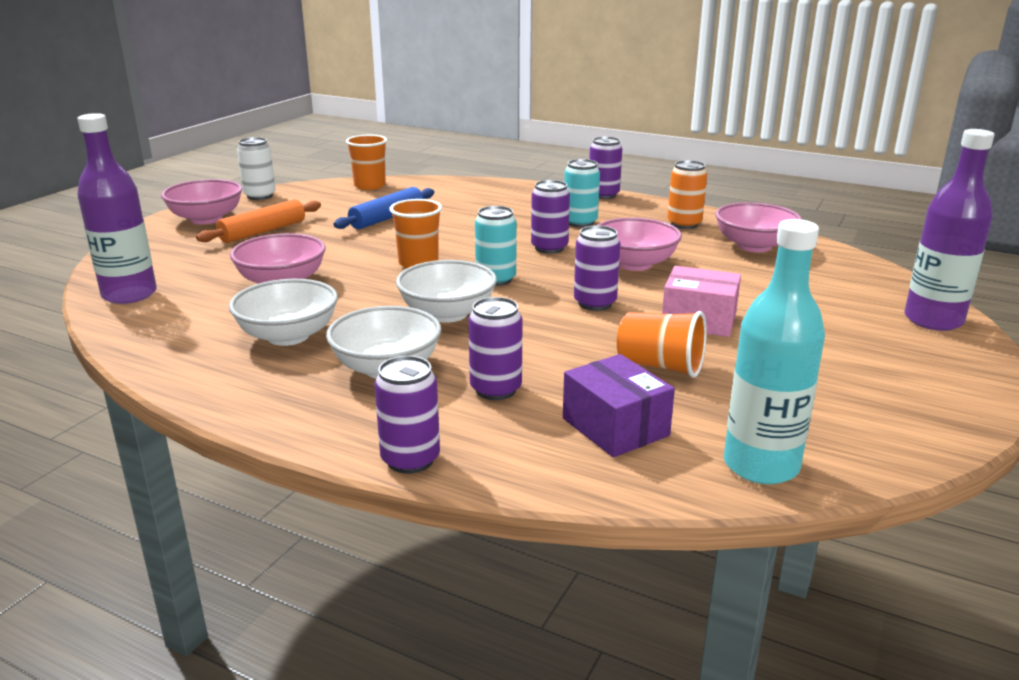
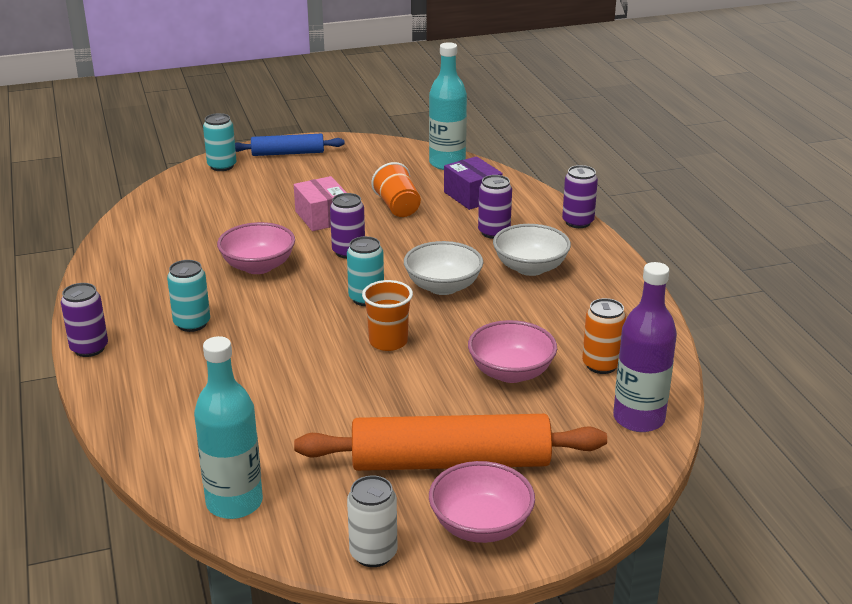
camera: 135 degrees left, 5 degrees up
(263, 231) = (450, 462): orange rolling pin -> orange rolling pin, size x1.79
(288, 336) = (559, 316): white bowl -> none
(370, 186) = (234, 503): orange cup -> turquoise bottle
(387, 218) = (317, 420): blue rolling pin -> blue rolling pin (288, 153)
(549, 248) = (274, 308): purple can -> none
(615, 427) = (472, 196): purple box -> purple box turned 45 degrees counterclockwise
(684, 224) = (134, 281): orange can -> orange can (601, 365)
(754, 246) = (155, 241): pink bowl -> none
(933, 320) = (222, 166): purple bottle -> turquoise can

